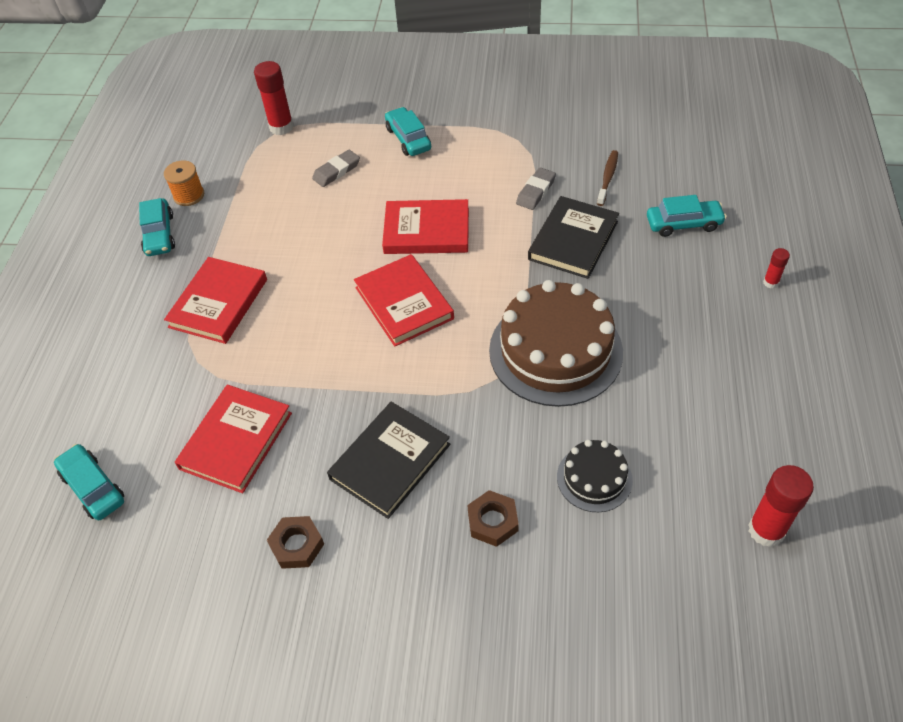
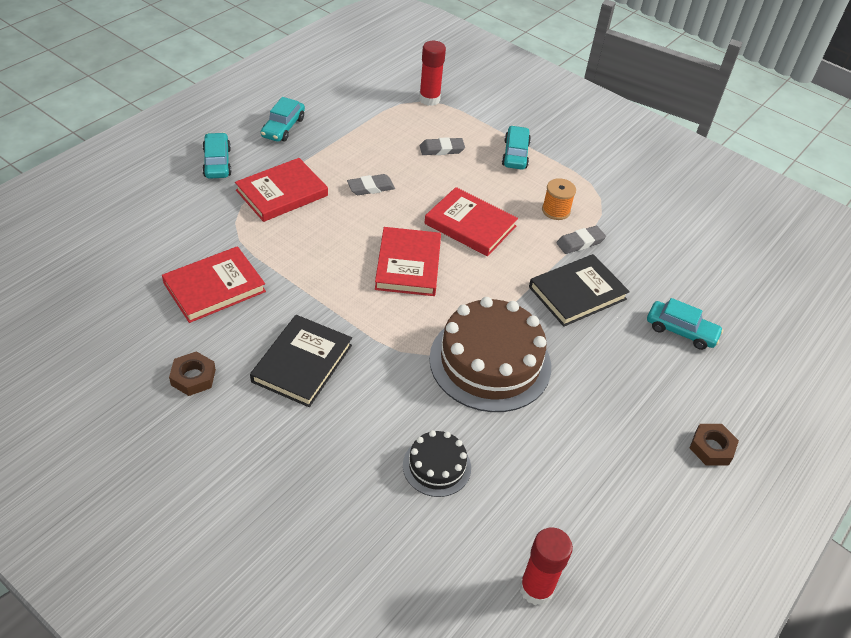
camera: 25 degrees right, 5 degrees down
(93, 487) = (103, 262): turquoise car -> turquoise car (217, 162)
(189, 195) = (325, 112): orange spool -> orange spool (556, 210)
(302, 247) = (371, 187): none -> grey eraser
(390, 461) = (302, 363): black book -> black book turned 45 degrees counterclockwise
(492, 521) = (336, 447): brown nut -> brown nut (711, 448)
(607, 178) = (648, 263): brown toothbrush -> none
(770, 282) = (715, 416): red glue stick -> none

